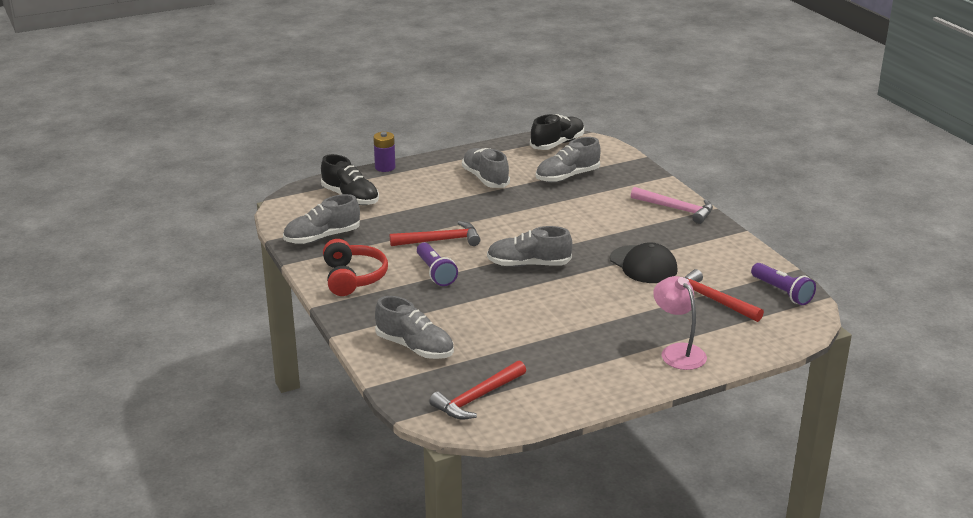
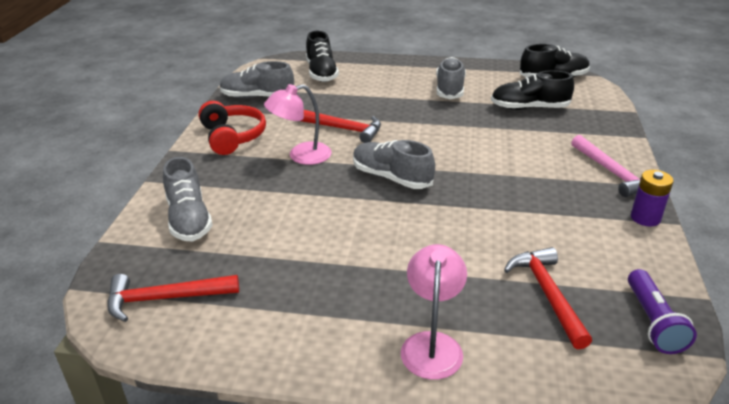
camera: 35 degrees right, 5 degrees up
(353, 278) = (232, 137): red headphones -> red headphones turned 45 degrees counterclockwise
(385, 167) = (379, 58): purple battery -> purple battery (645, 218)
(435, 273) = (301, 156): purple flashlight -> pink lamp
(567, 176) = (529, 108): grey shoe -> black shoe
(643, 265) = (509, 220): black cap -> none

